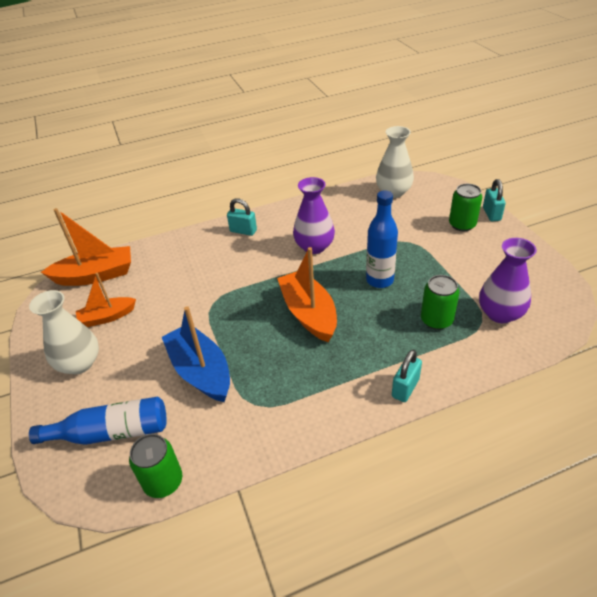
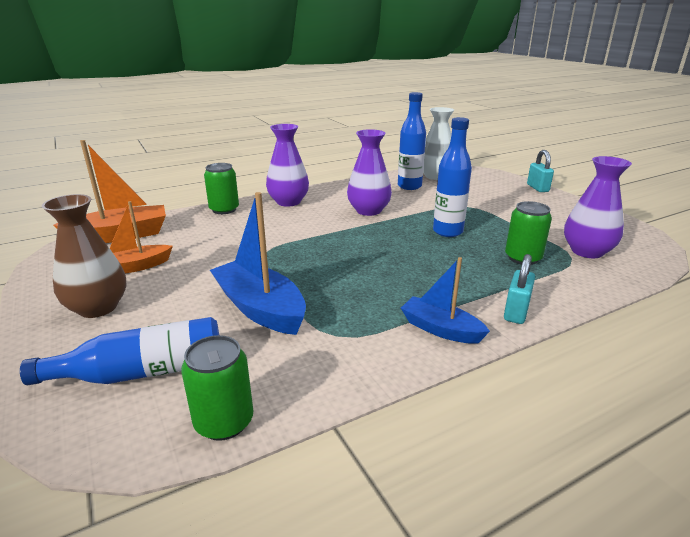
camera: 10 degrees left, 15 degrees down
(79, 363) = (98, 307): white vase -> brown vase
(243, 231) = (288, 202): turquoise padlock -> purple vase
(309, 313) = (379, 257): orange boat -> none
(337, 403) = (440, 329): none -> blue boat
(362, 209) = (409, 186): none -> blue bottle
(462, 225) = (513, 195): green can -> green can (224, 209)

